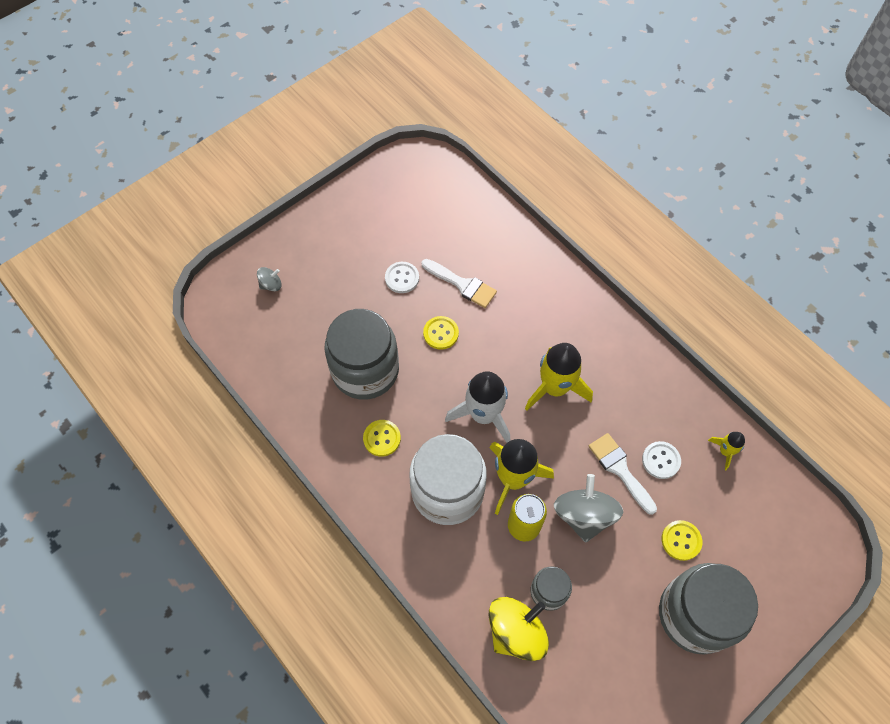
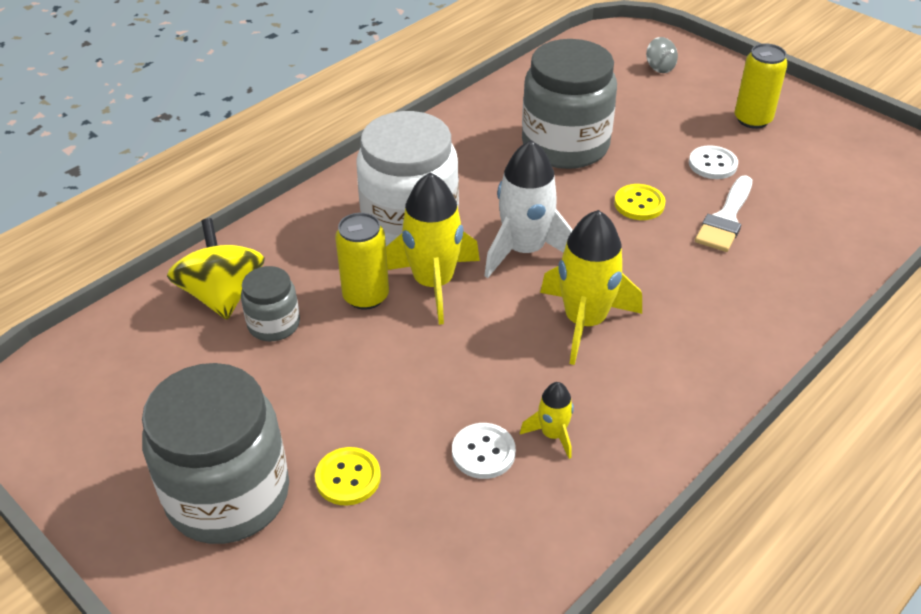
camera: 85 degrees right, 20 degrees down
(352, 240) = (752, 119): none -> yellow can
(382, 438) = (474, 166): yellow button -> none
(516, 632) = (223, 295): yellow spinning top -> yellow spinning top turned 150 degrees counterclockwise
(584, 515) = (384, 358): grey spinning top -> none
(620, 469) = (461, 399): white brush -> none
(725, 451) = (514, 547): yellow rocket -> yellow rocket (552, 434)

